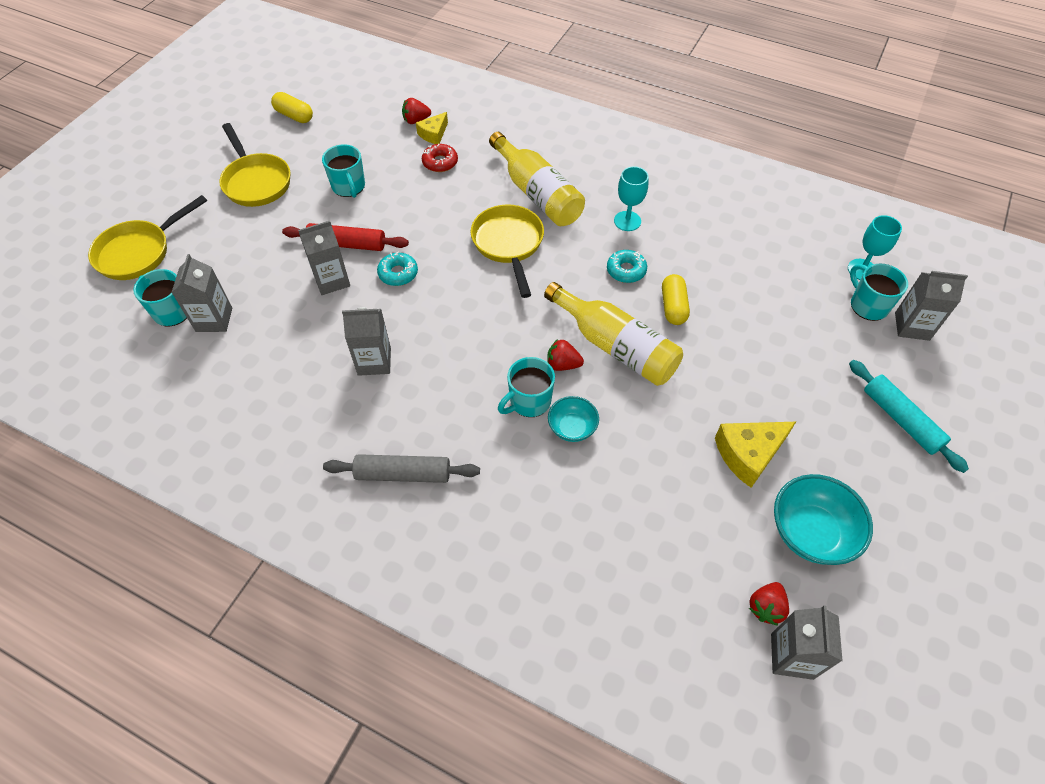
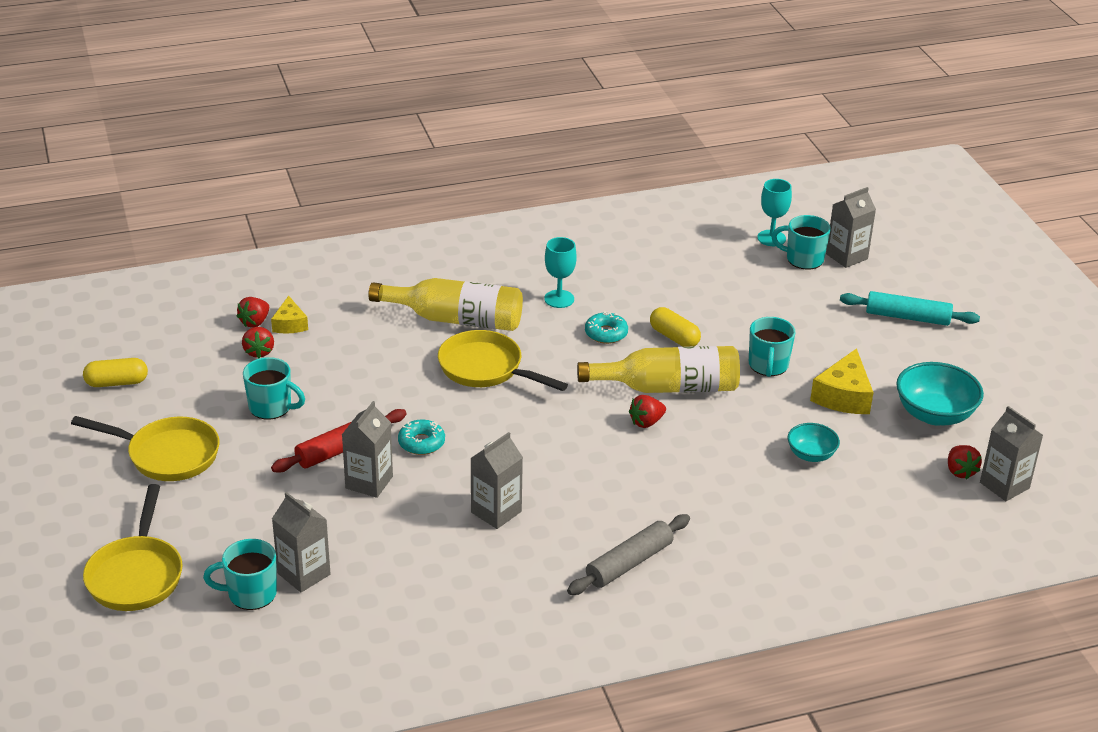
camera: 45 degrees left, 20 degrees down
(392, 143) = (259, 352): none -> red strawberry
(440, 162) = (331, 342): red donut -> none
(529, 401) = (655, 460): turquoise mug -> turquoise mug (768, 365)
(572, 428) = (708, 456): turquoise bowl -> turquoise bowl (811, 455)

